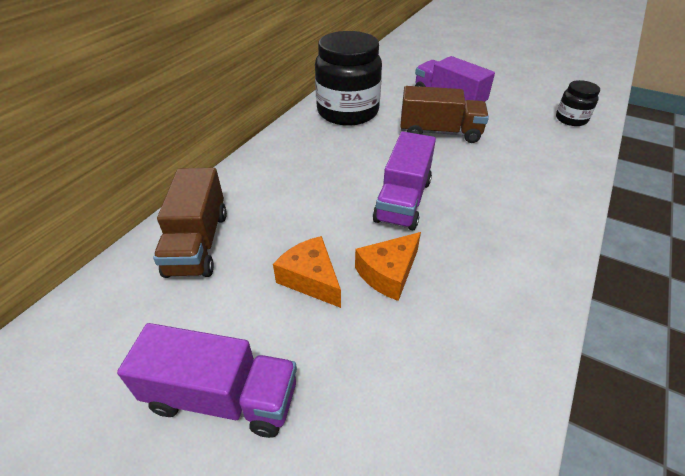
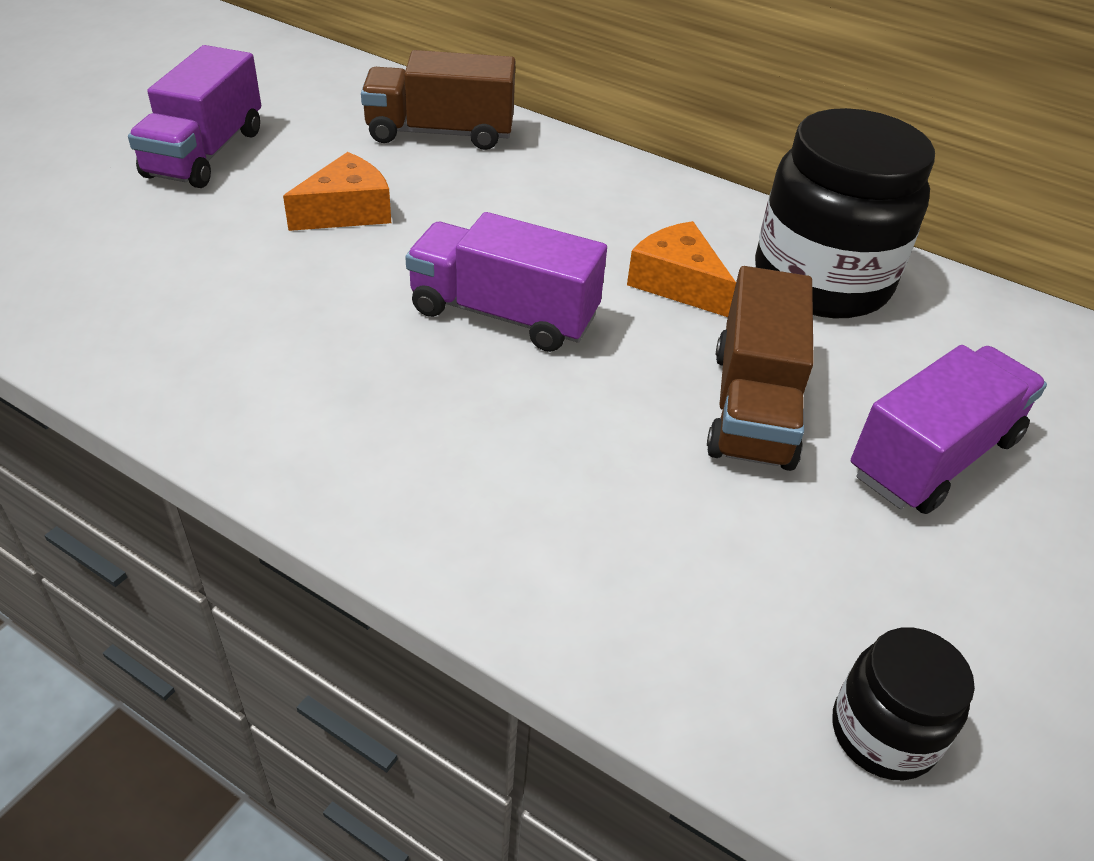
camera: 90 degrees right, 0 degrees up
(388, 273) = (334, 276): orange cheese -> orange cheese (677, 283)

